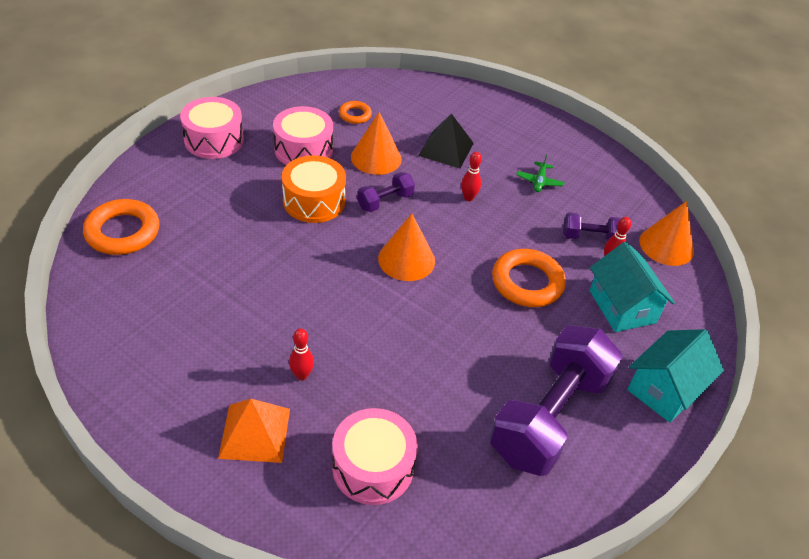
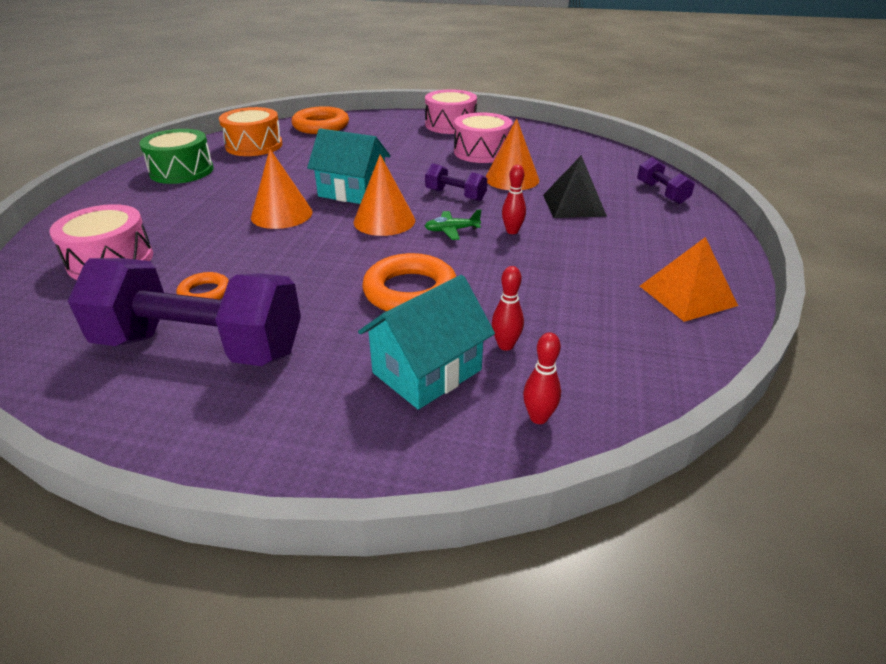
camera: 70 degrees right, 10 degrees down
(170, 383) = (182, 171): none -> green drum
(255, 433) = (140, 207): orange pyramid -> orange pyramid (687, 295)
(301, 375) = (208, 210): red bowling pin -> red bowling pin (538, 417)
(314, 201) = (421, 169): orange drum -> orange drum (254, 146)
(355, 115) = (559, 159): orange ring -> orange ring (205, 293)
(539, 181) = (598, 266): green plane -> green plane (452, 230)
(590, 237) = (538, 321): purple dumbbell -> purple dumbbell (661, 193)
(665, 389) = (287, 440): turquoise house -> turquoise house (352, 192)
(666, 245) = (598, 394): orange cone -> orange cone (281, 214)

